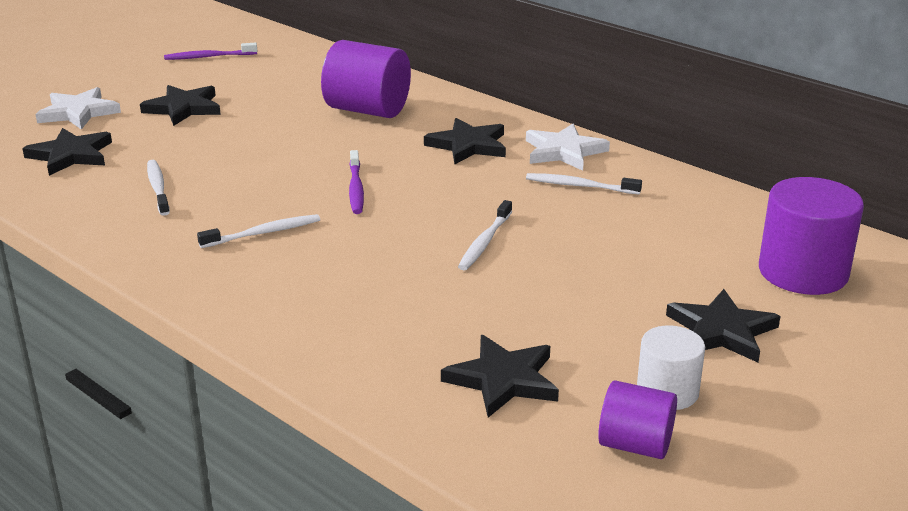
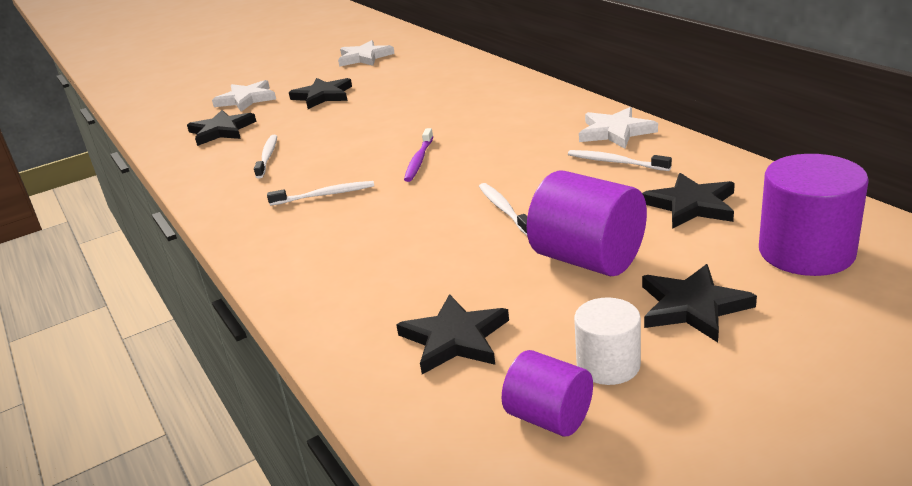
camera: 20 degrees right, 0 degrees up
(209, 57) = (364, 57): purple toothbrush -> white star
(367, 110) = (463, 97): purple cylinder -> purple cylinder (588, 259)
(468, 145) = (532, 126): black star -> black star (691, 205)
(485, 242) = (504, 209): white toothbrush -> white toothbrush turned 120 degrees clockwise

